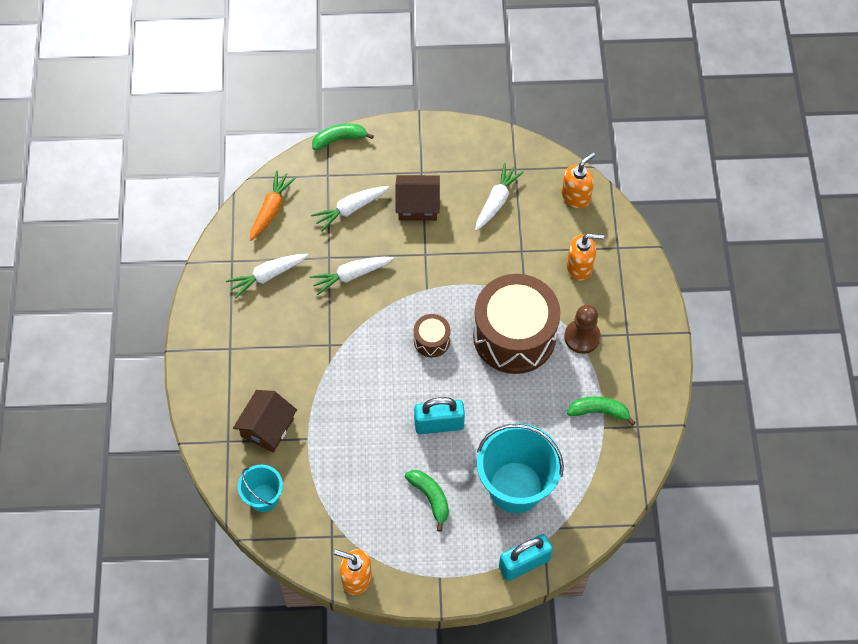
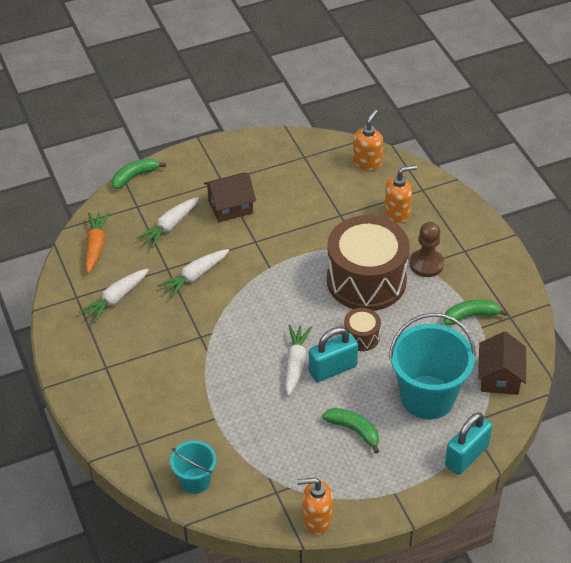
camera: 20 degrees left, 15 degrees down
(267, 427) = (171, 421): brown house -> brown house (499, 377)
(431, 340) = (293, 305): brown drum -> brown drum (361, 337)
(496, 201) = (299, 184): white carrot -> white carrot (295, 363)

